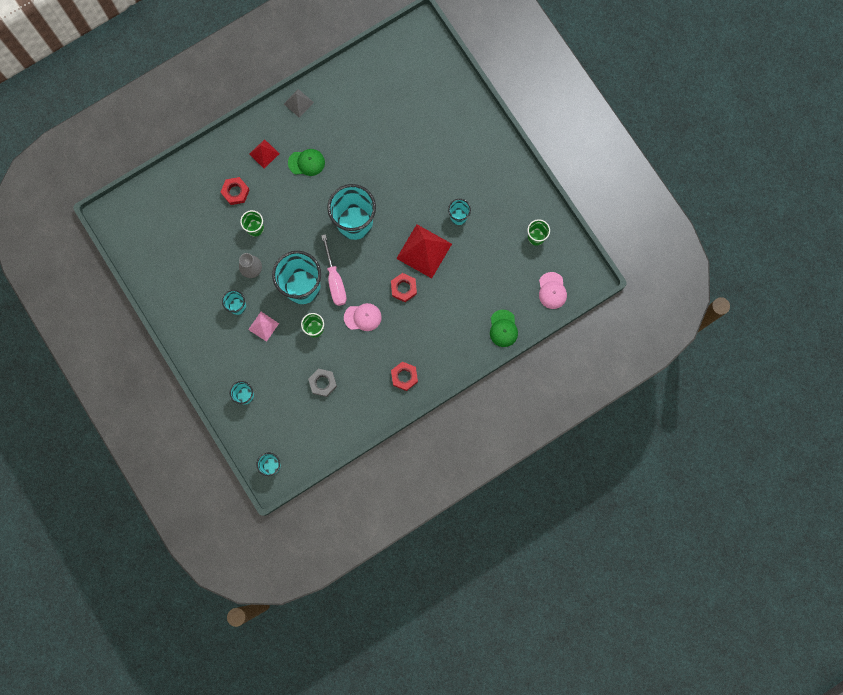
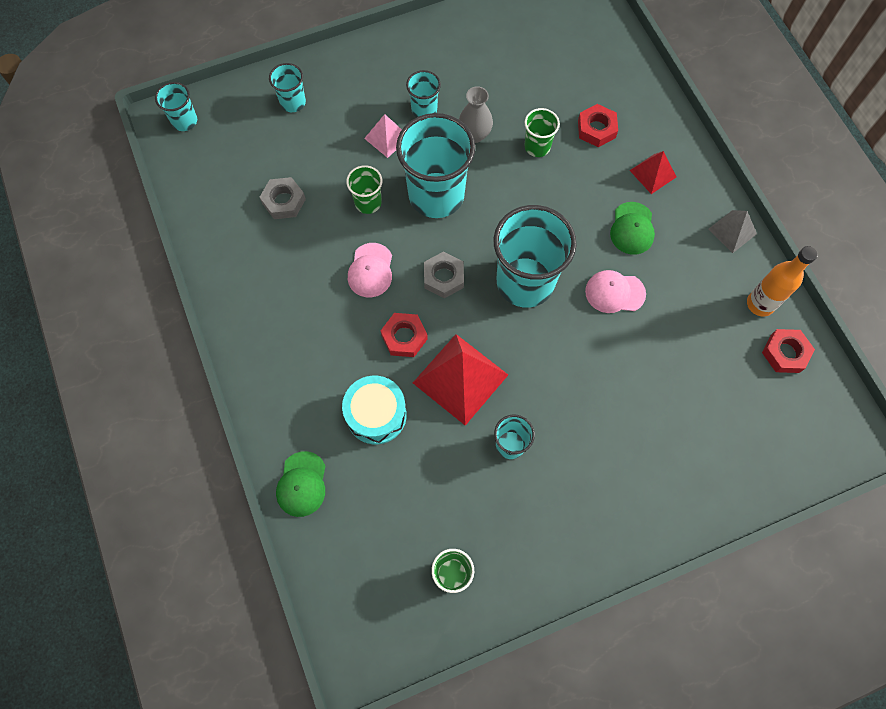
camera: 100 degrees right, 10 degrees down
(335, 280) = (437, 240): pink screwdriver -> none
(345, 85) = (760, 304): none -> orange bottle
(360, 272) = (444, 277): none -> grey nut
(404, 376) = (263, 315): red nut -> red nut (785, 353)
(455, 295) = (376, 414): none -> turquoise drum
(503, 328) = (302, 484): green cap -> green cap turned 90 degrees counterclockwise
(552, 290) = (349, 584): pink cap -> pink cap (614, 292)

